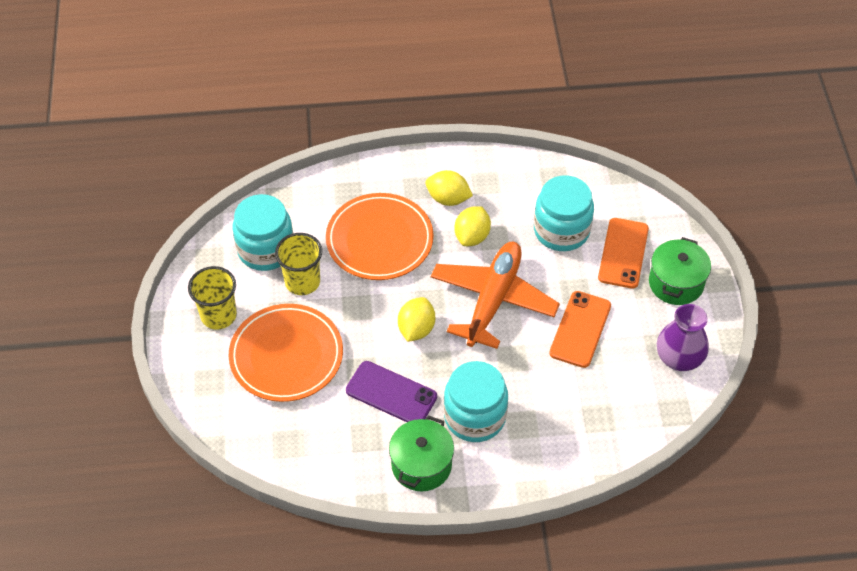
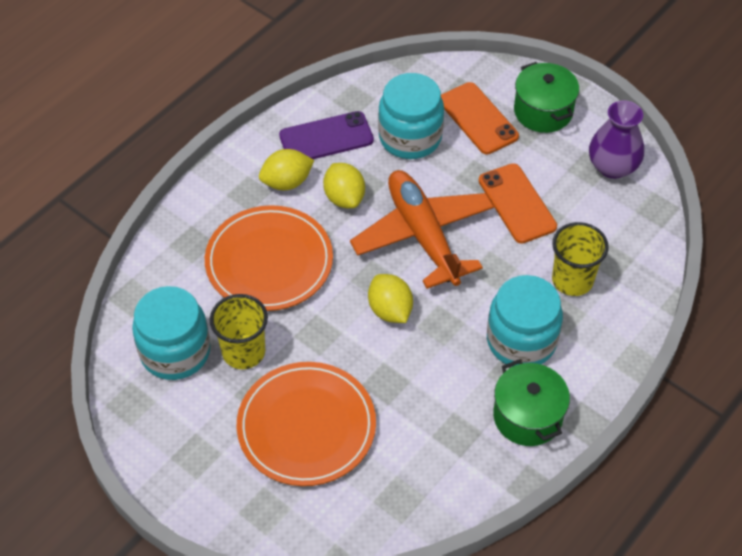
camera: 45 degrees left, 0 degrees up
(218, 315) = (201, 445): yellow cup -> yellow cup (572, 280)
(391, 393) = (434, 380): purple phone -> purple phone (326, 138)

